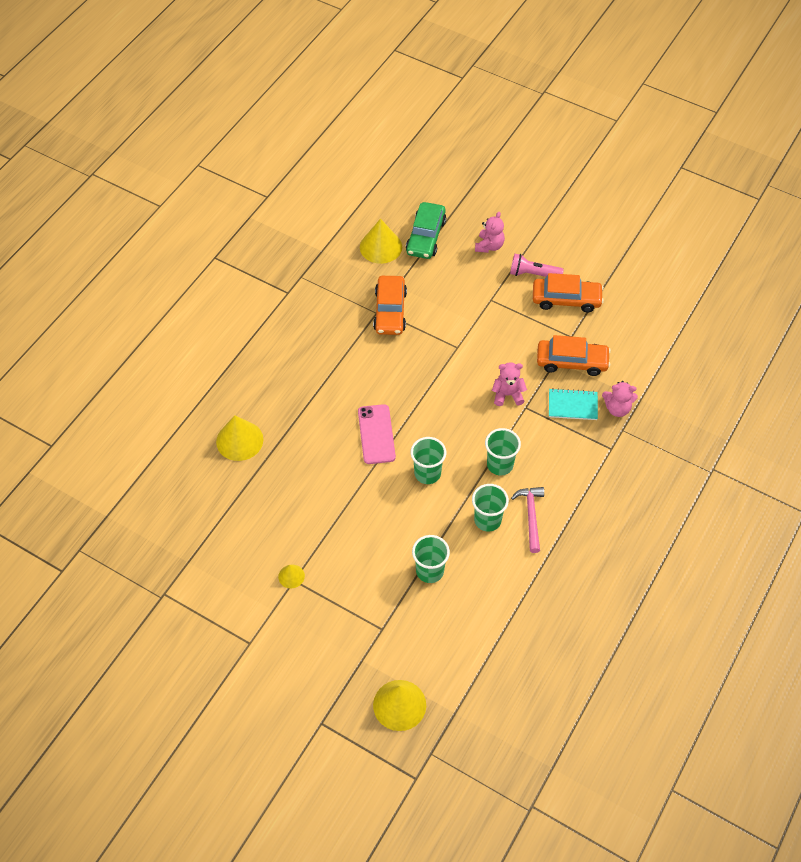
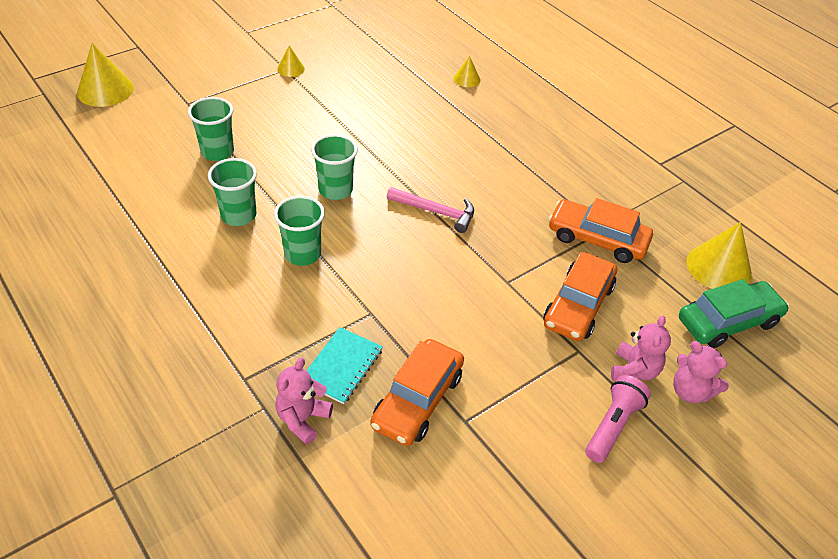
camera: 110 degrees right, 10 degrees down
(239, 440) = (467, 79): yellow cone -> yellow cone, size x0.53
(376, 434) = (415, 169): pink phone -> none
(425, 236) = (728, 322): green car -> green car turned 120 degrees clockwise
(507, 395) = (401, 303): pink teddy bear -> pink teddy bear (634, 371)
(531, 516) = (212, 254): pink hammer -> pink hammer (436, 212)
(566, 299) = (542, 448): orange car -> orange car (578, 305)

